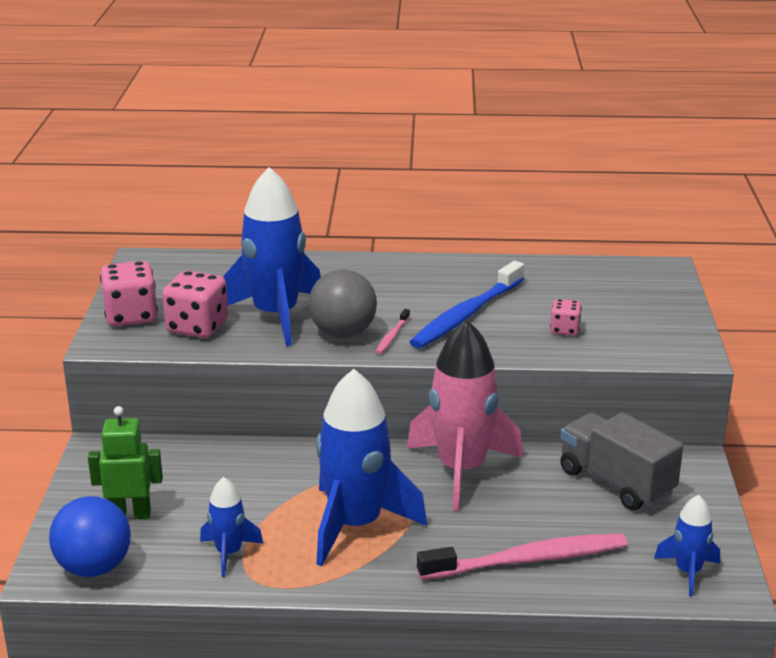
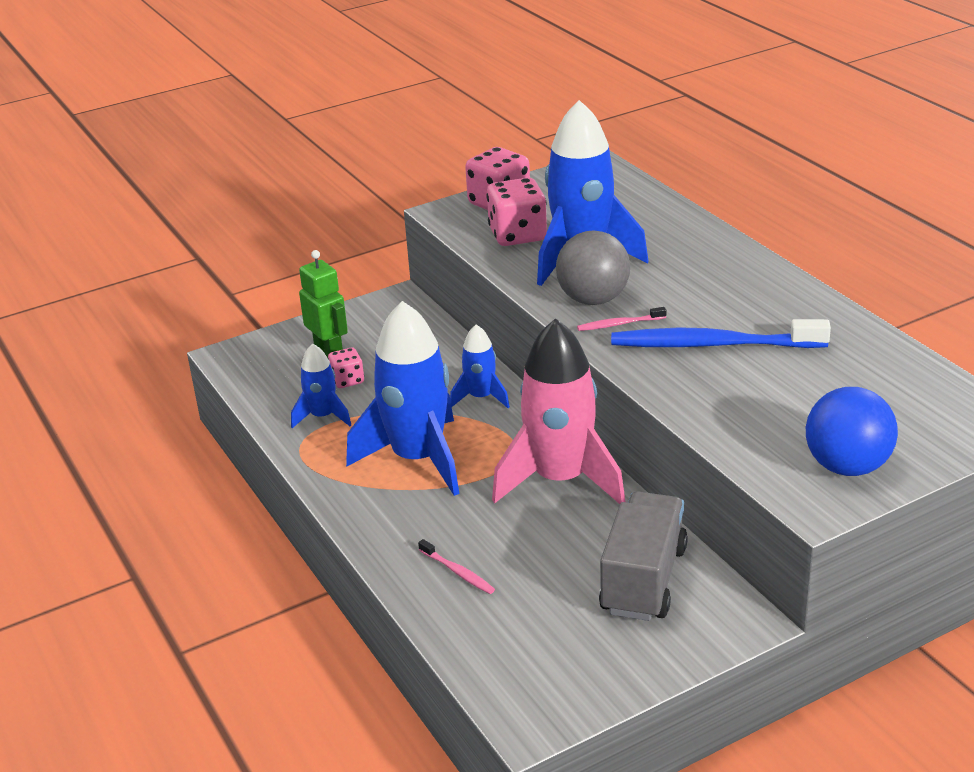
camera: 60 degrees right, 5 degrees up
(94, 567) = (252, 369): blue ball -> blue ball (847, 466)
(528, 560) = (458, 572): pink toothbrush -> pink toothbrush, size x0.44
(564, 330) = (759, 408): pink dice -> pink dice (347, 380)
(688, 572) = (535, 681): blue rocket -> blue rocket (481, 397)

